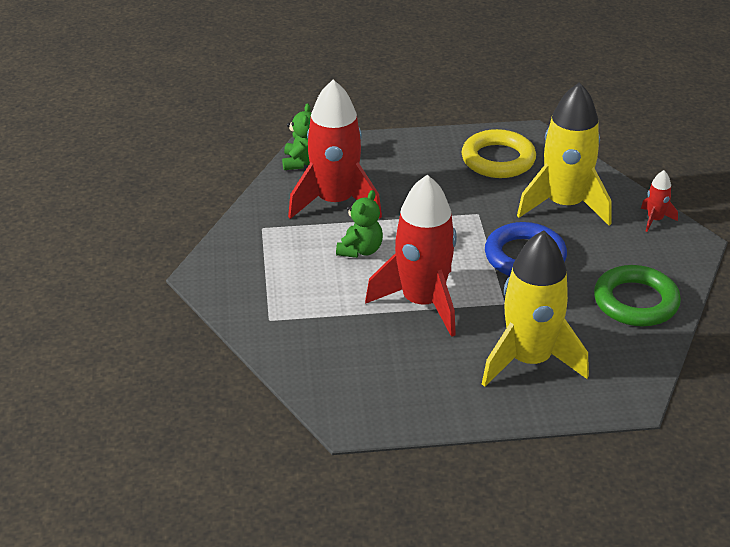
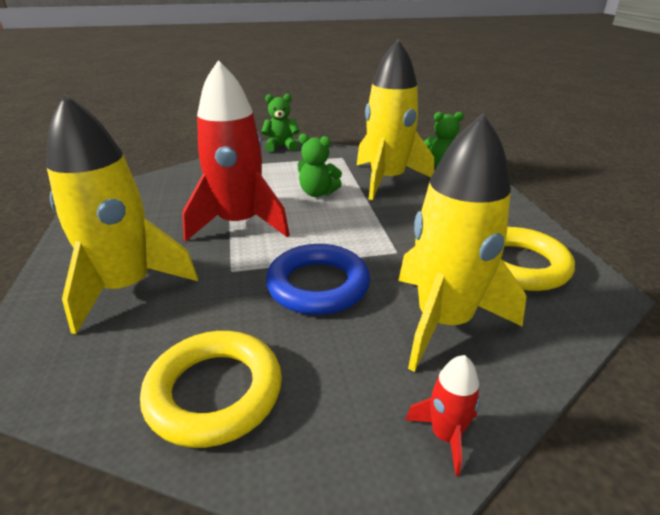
camera: 85 degrees right, 5 degrees down
(212, 275) = (281, 146): none -> green teddy bear
(335, 202) = (387, 180): red rocket -> yellow rocket
(635, 302) = (214, 392): green ring -> yellow ring

